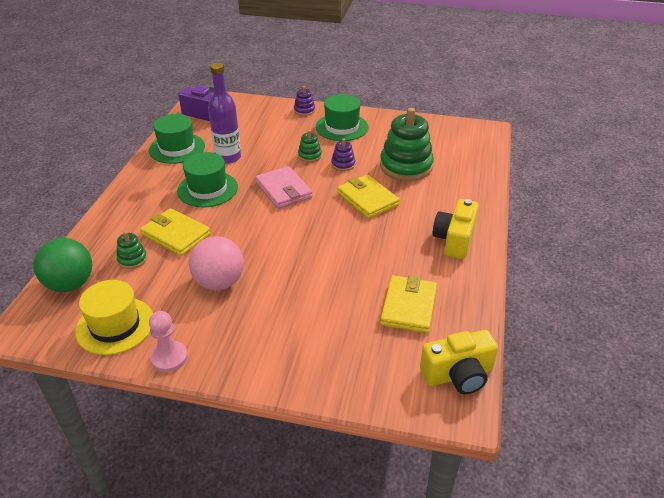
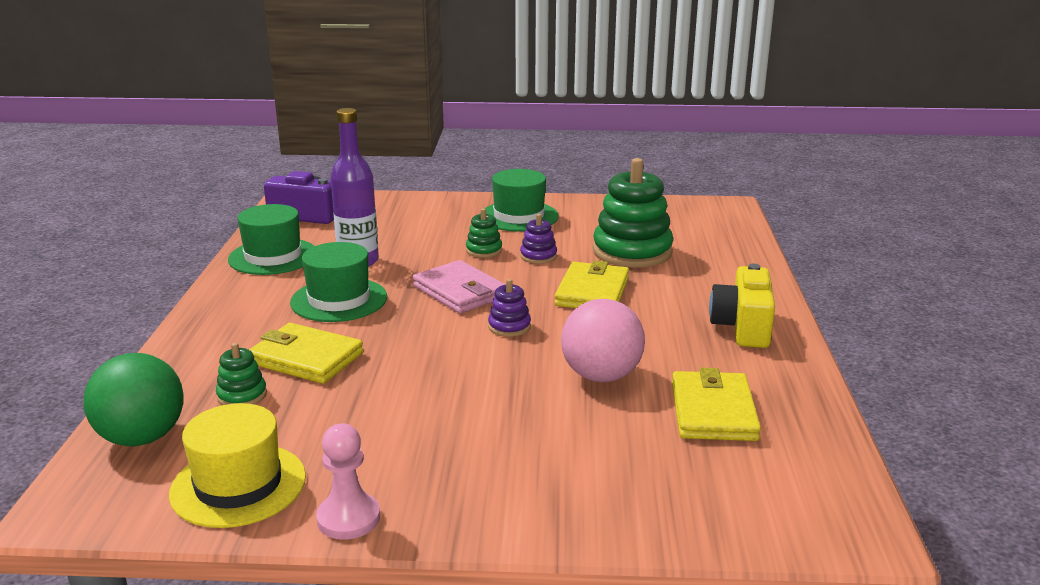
camera: 10 degrees left, 15 degrees down
(219, 282) = (399, 411): pink ball -> pink ball (601, 376)
(304, 110) = (455, 202): purple stacking toy -> purple stacking toy (509, 327)
(367, 199) = (592, 292): yellow wallet -> yellow wallet turned 60 degrees clockwise
(458, 375) = (830, 488): yellow camera -> none

